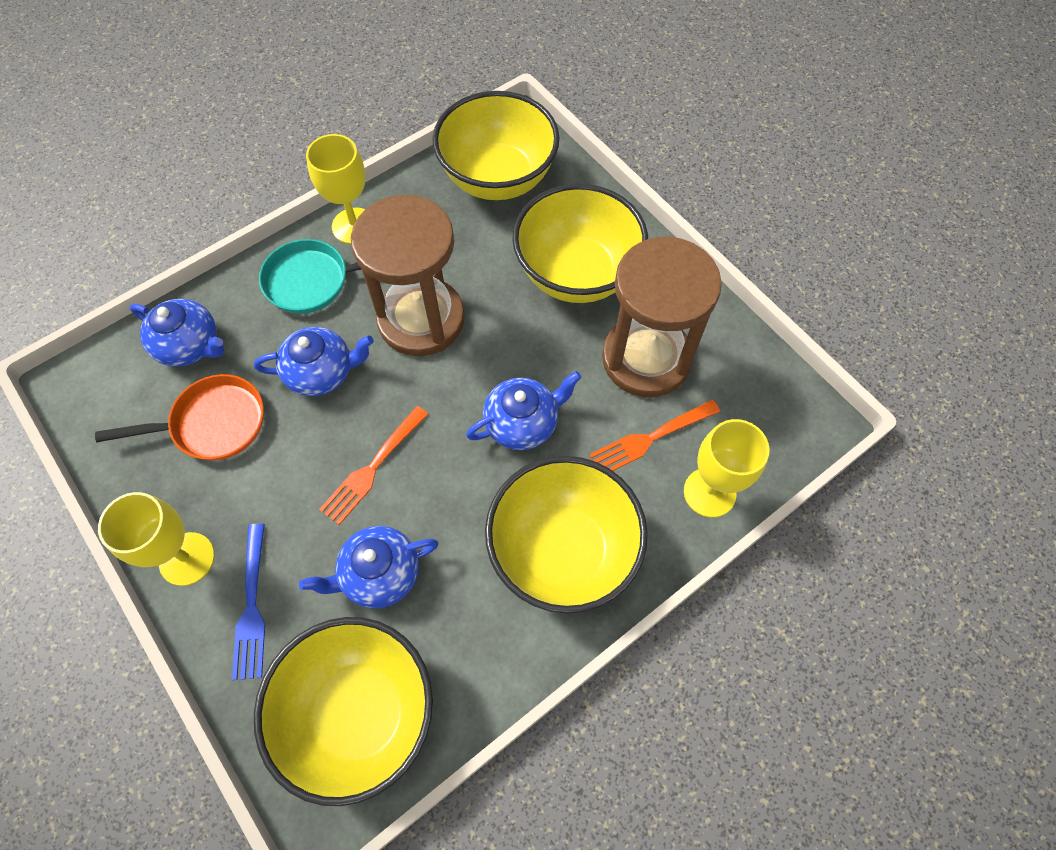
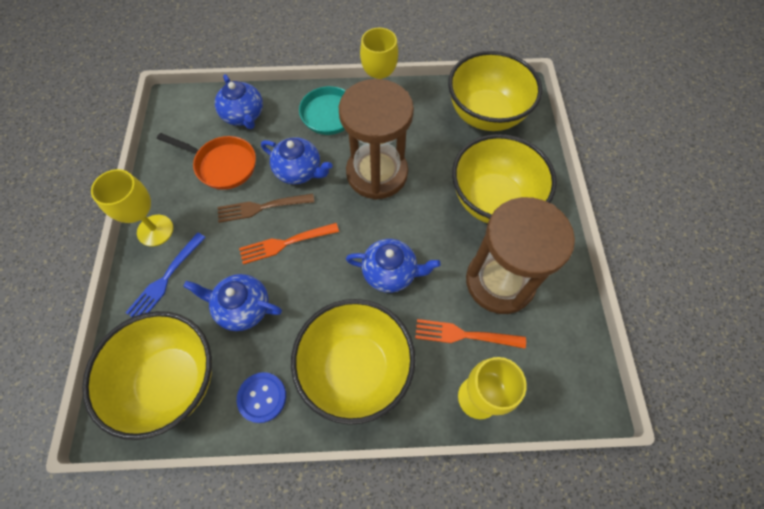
camera: 35 degrees right, 0 degrees up
(309, 443) = (262, 207): none -> brown fork
(482, 654) = (262, 397): none -> blue button

